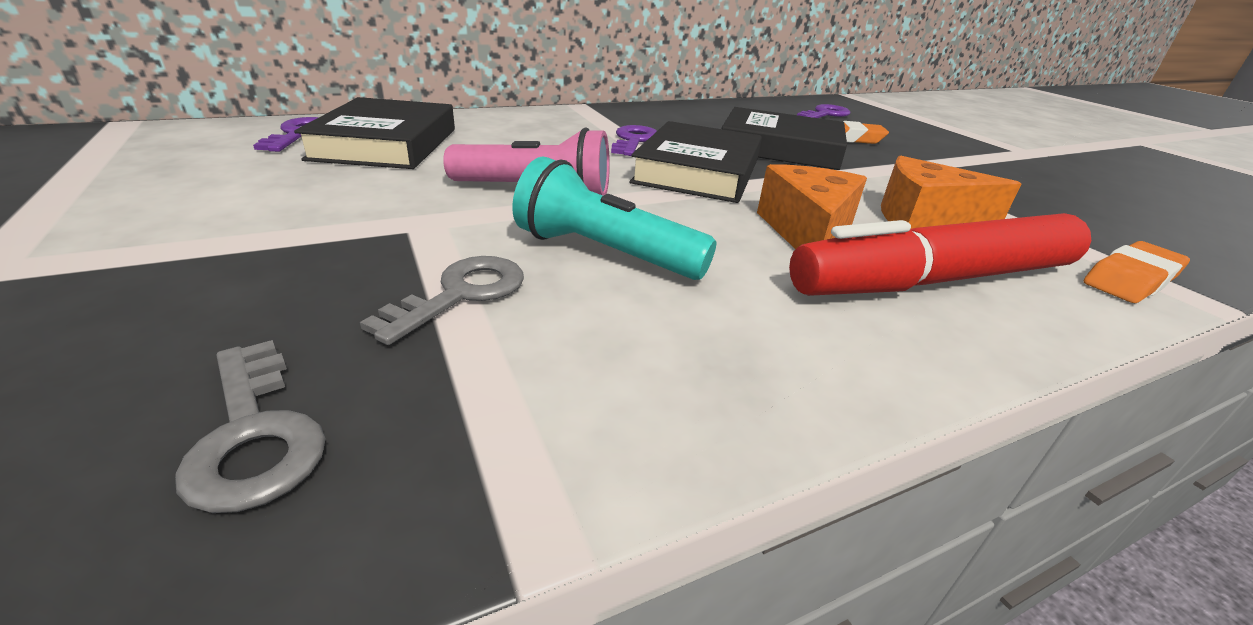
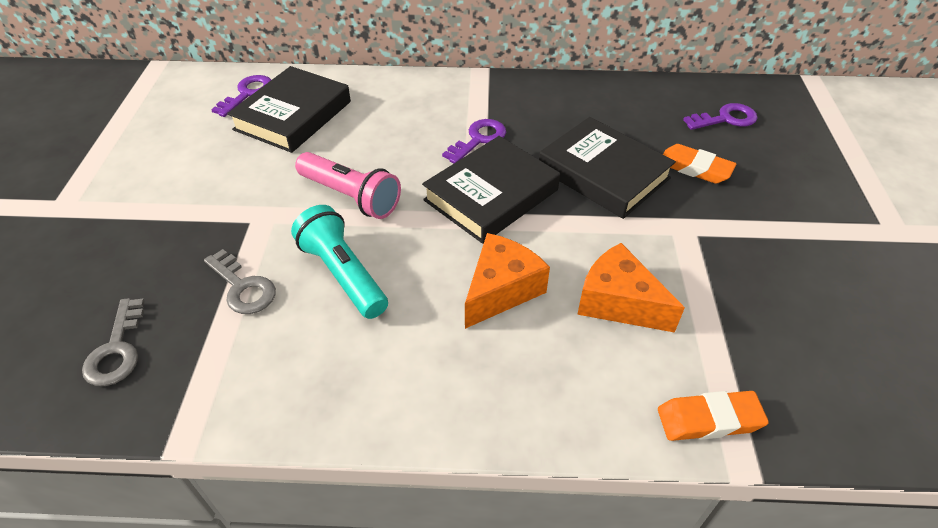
camera: 30 degrees right, 15 degrees up
(462, 294) = (243, 287): grey key -> grey key turned 75 degrees clockwise
(935, 280) = (538, 367): red marker -> none

